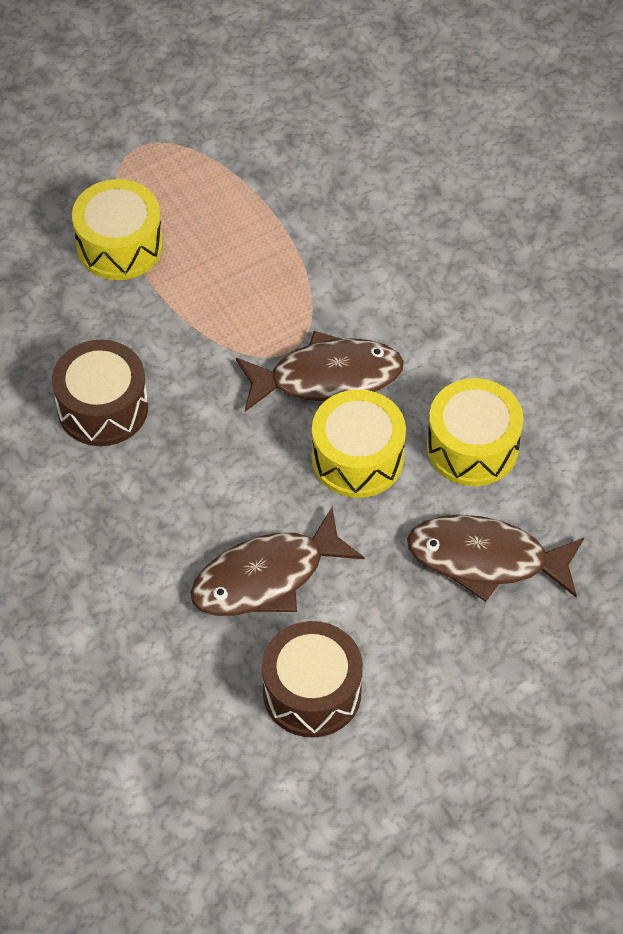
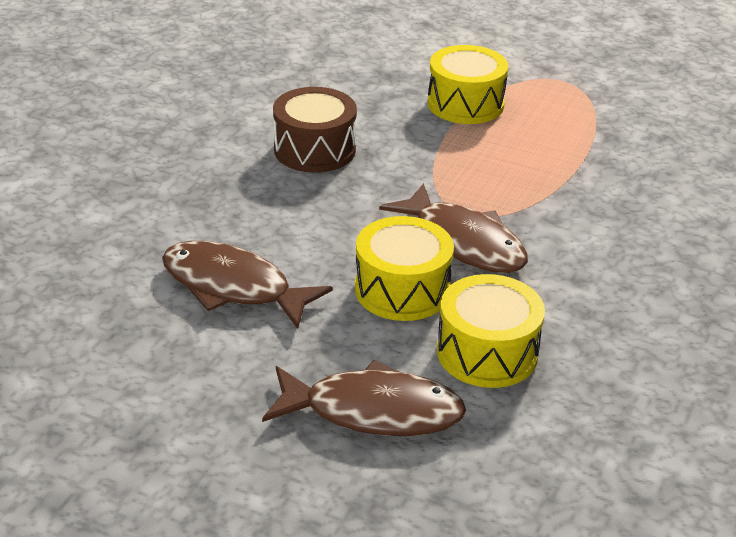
camera: 55 degrees right, 20 degrees down
(312, 692) = (136, 358): brown drum -> none
(486, 559) = (373, 411): brown fish -> brown fish turned 120 degrees clockwise

